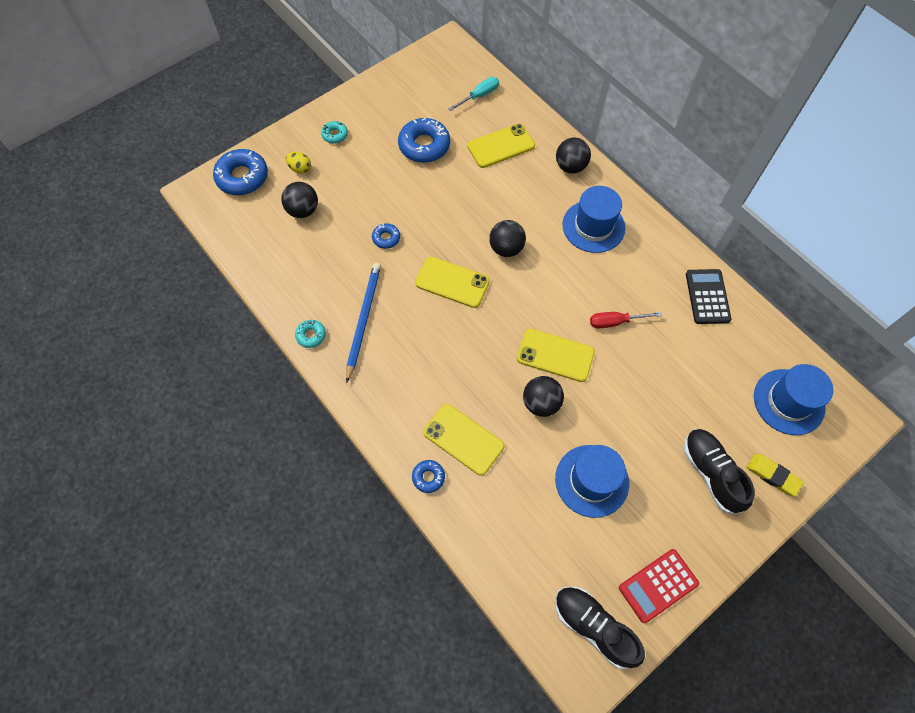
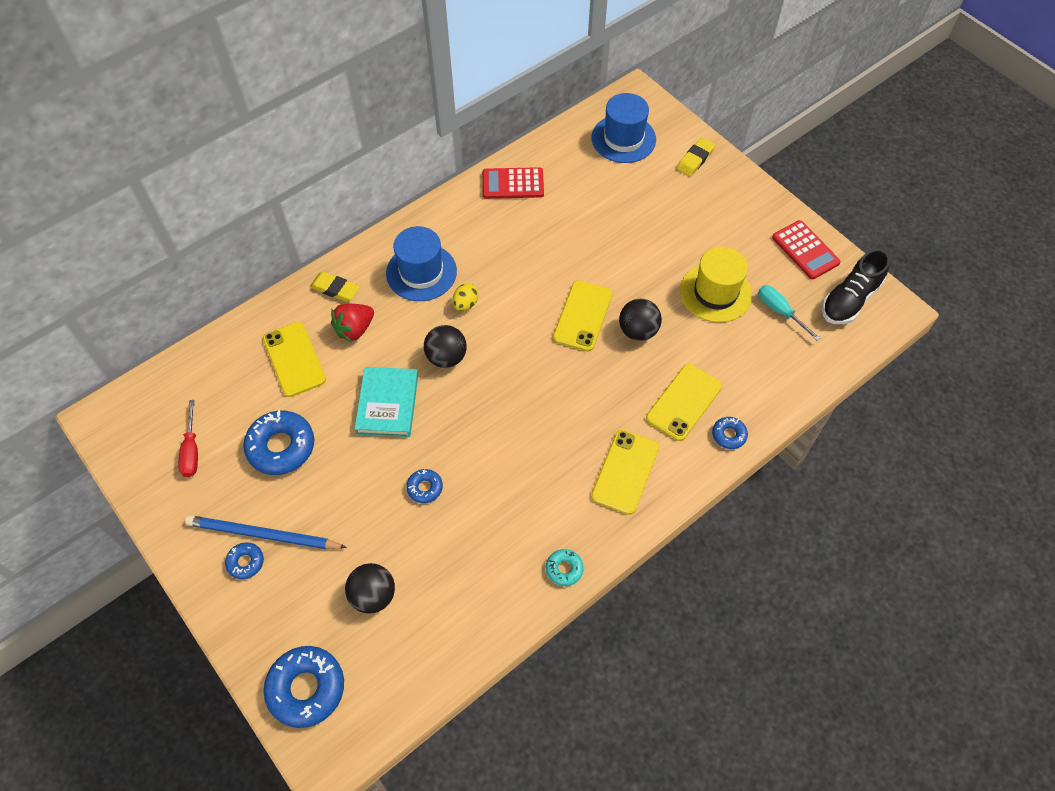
camera: 90 degrees left, 5 degrees down
(300, 169) = (300, 606): yellow egg -> yellow egg (465, 304)
(335, 135) = (245, 562): turquoise donut -> blue donut
(363, 320) = (542, 509): blue pencil -> blue pencil (263, 535)
(452, 282) = (491, 413): yellow phone -> yellow phone (625, 472)
(461, 209) = (387, 404): none -> turquoise book
(479, 96) = (206, 382): turquoise screwdriver -> turquoise screwdriver (780, 311)
(531, 183) = (355, 329): none -> red strawberry
(570, 166) = (335, 289): black ball -> yellow eraser
(591, 480) = (715, 293): blue hat -> yellow hat
(615, 322) = (542, 261): red screwdriver -> red screwdriver (192, 450)
(707, 297) = (513, 184): black calculator -> red calculator
(711, 473) = (698, 202): black shoe -> none

